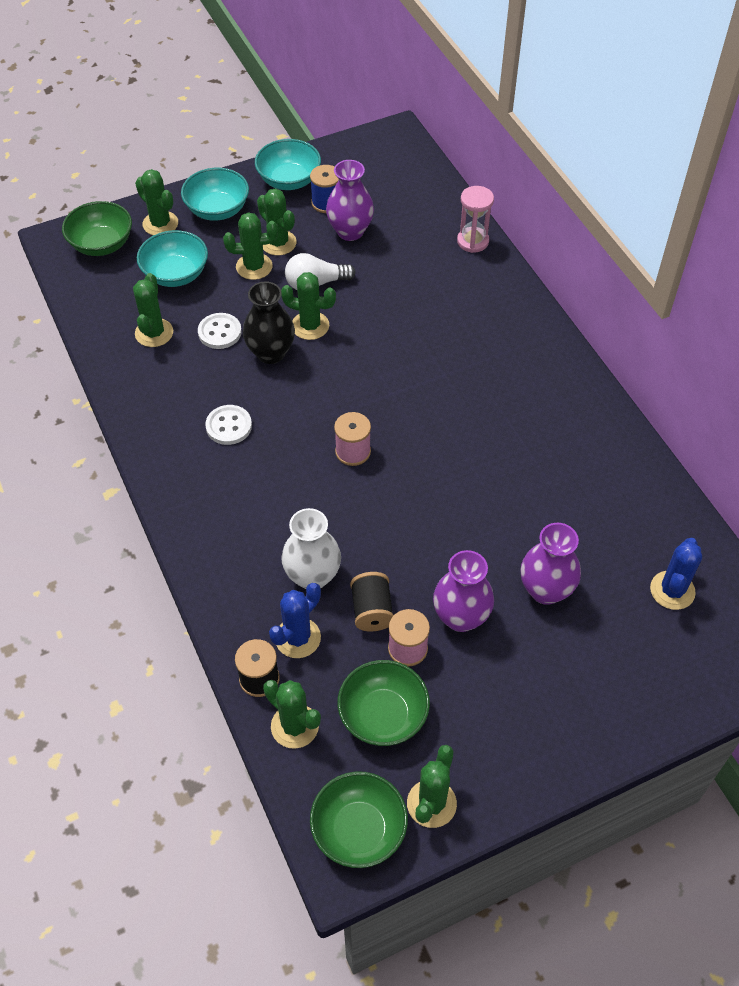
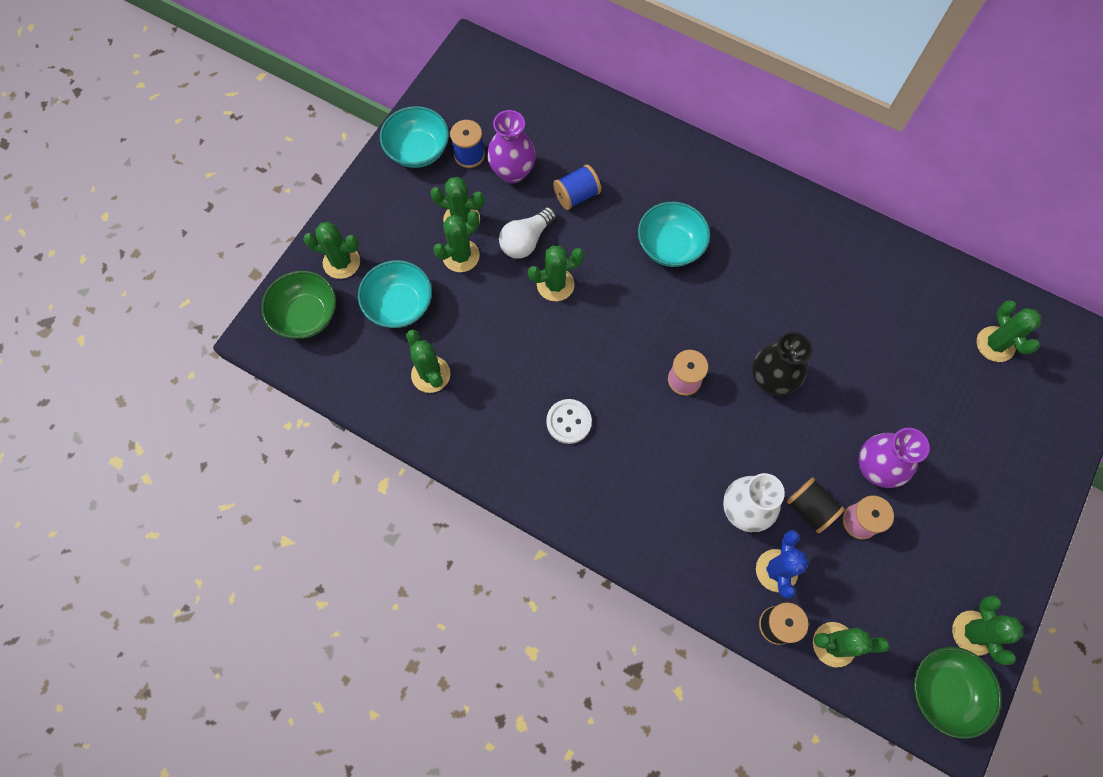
camera: 35 degrees left, 15 degrees up
(217, 210) = (380, 217): turquoise bowl -> turquoise bowl (670, 246)
(219, 332) = (486, 338): white button -> none
(271, 353) = (545, 331): black vase -> black vase (771, 379)
(383, 715) = (886, 589): green bowl -> none
(387, 274) = (576, 195): none -> blue spool
(472, 241) = (619, 122): pink hourglass -> none
(545, 590) = (914, 404): purple vase -> none
(672, 590) = (995, 344): blue cactus -> green cactus

